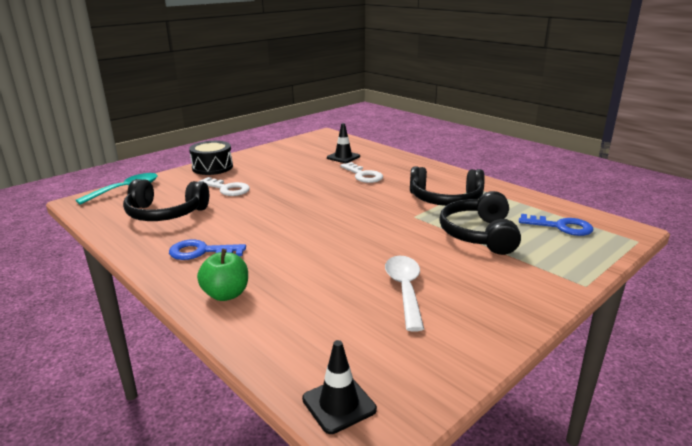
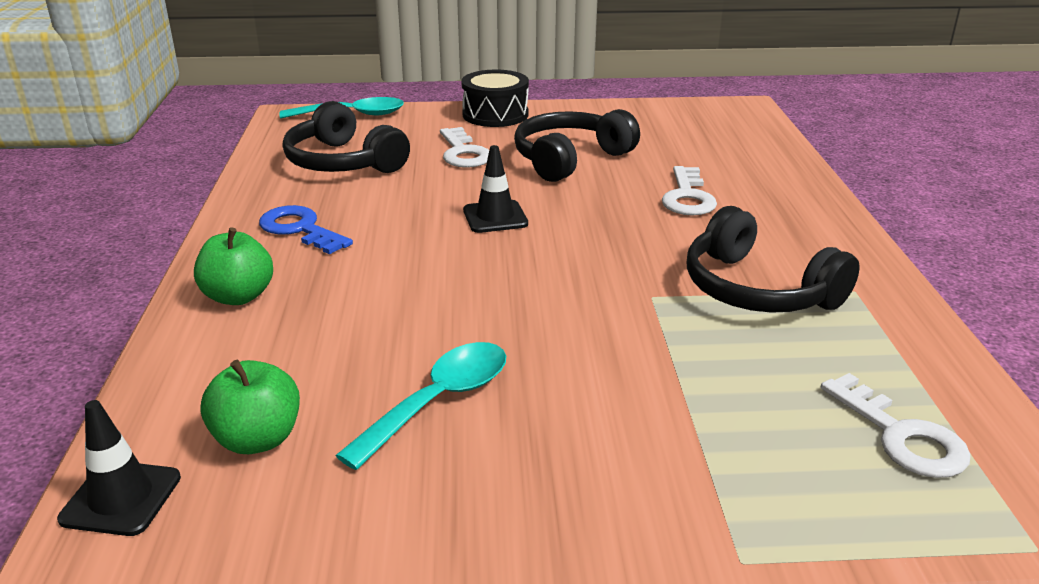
camera: 40 degrees right, 5 degrees up
(343, 157) = (707, 156): black traffic cone -> black traffic cone (495, 217)
(356, 344) = (257, 439): none -> green apple
(405, 290) = (438, 402): white spoon -> turquoise spoon
(479, 234) = (707, 375): black headphones -> black headphones (570, 159)
(561, 227) = (901, 436): blue key -> white key

